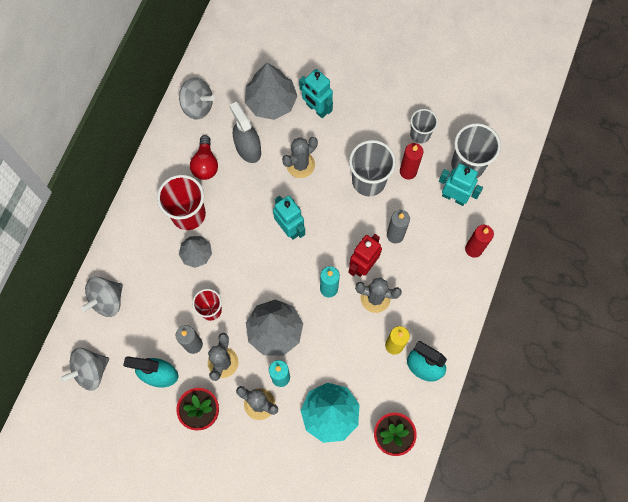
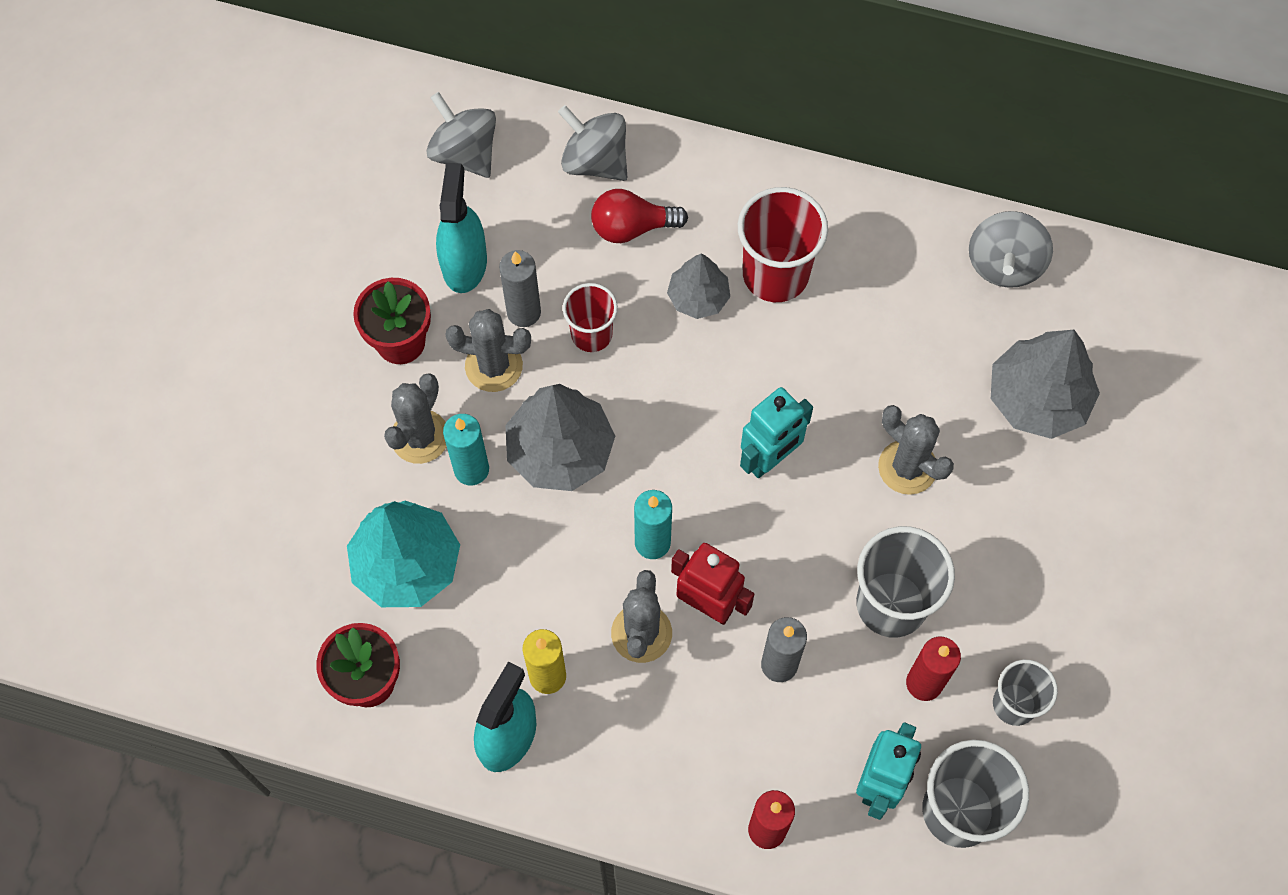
camera: 85 degrees right, 5 degrees down
(205, 164) = (882, 292): red light bulb -> red light bulb (632, 227)
(248, 148) = (927, 365): grey spray bottle -> none
(316, 109) = (1037, 488): turquoise robot -> none

